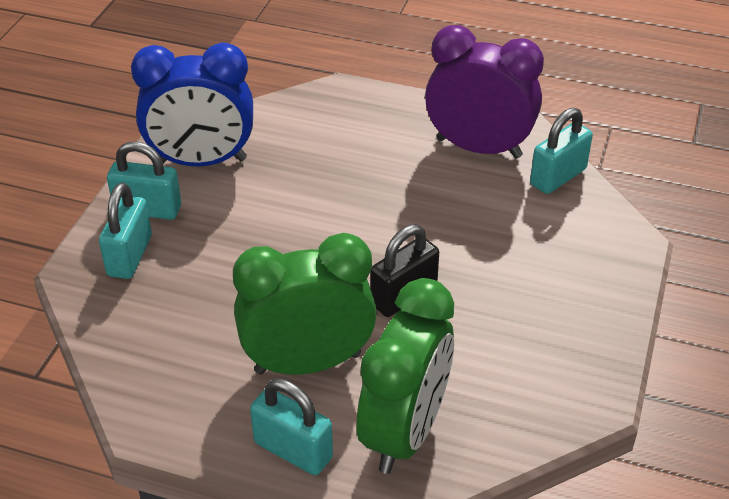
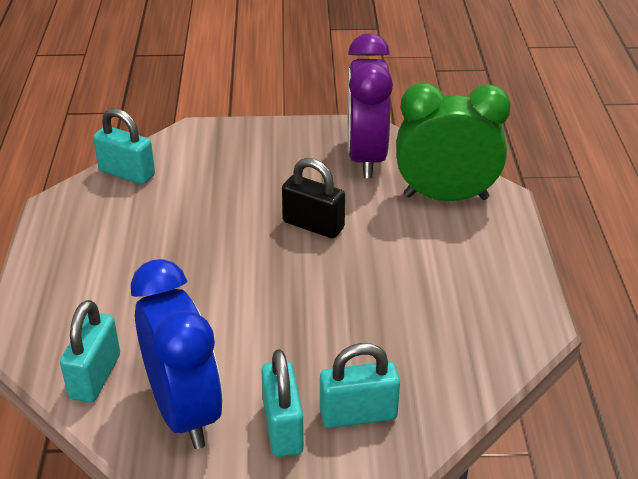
camera: 110 degrees left, 5 degrees down
(293, 450) = (499, 243): turquoise padlock -> turquoise padlock (95, 376)
(307, 363) = (415, 257): green clock -> none
(478, 148) = (98, 222): purple clock -> purple clock (366, 158)

